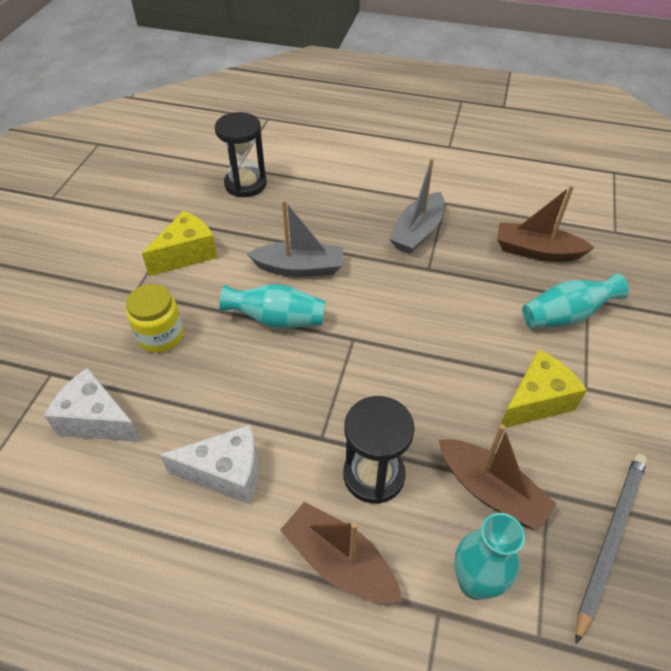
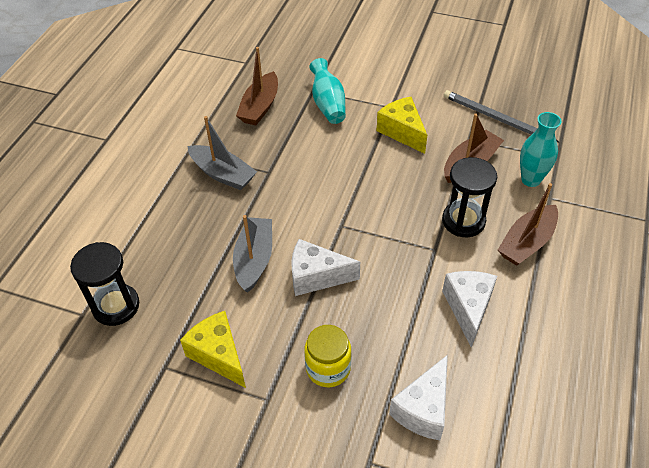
camera: 85 degrees left, 0 degrees up
(277, 319) = (316, 277): turquoise vase -> white cheese

